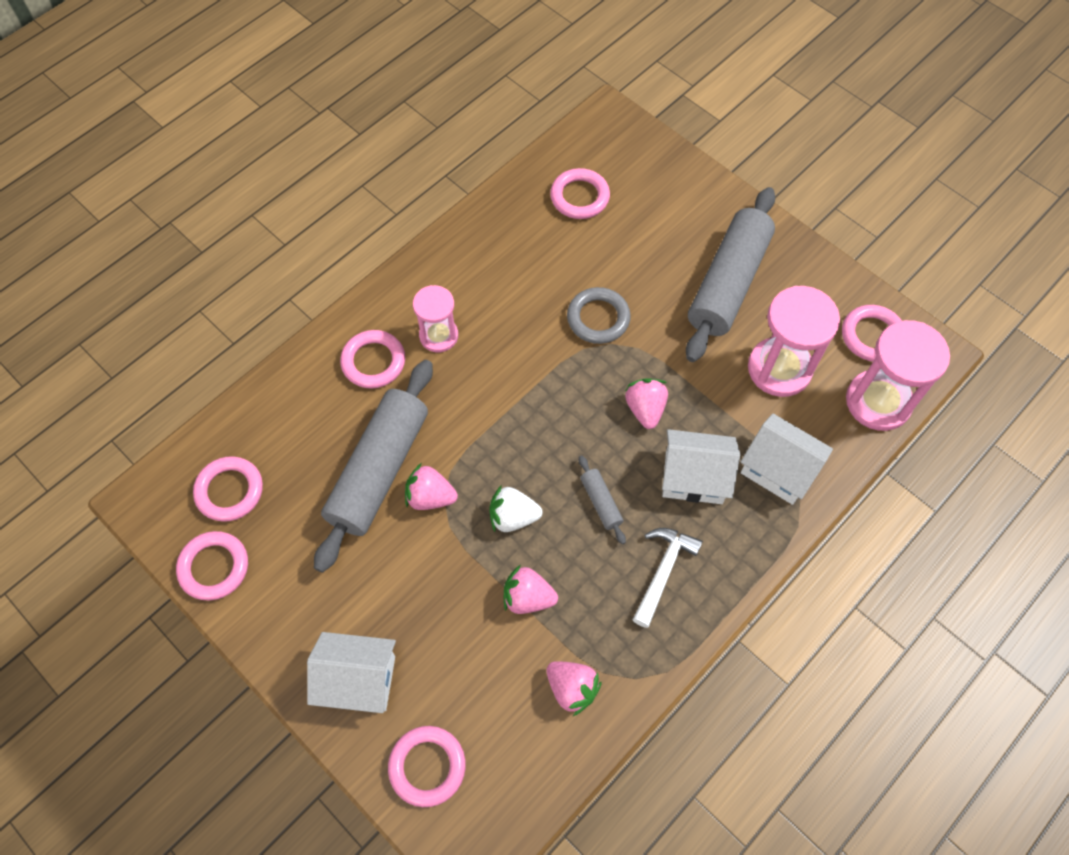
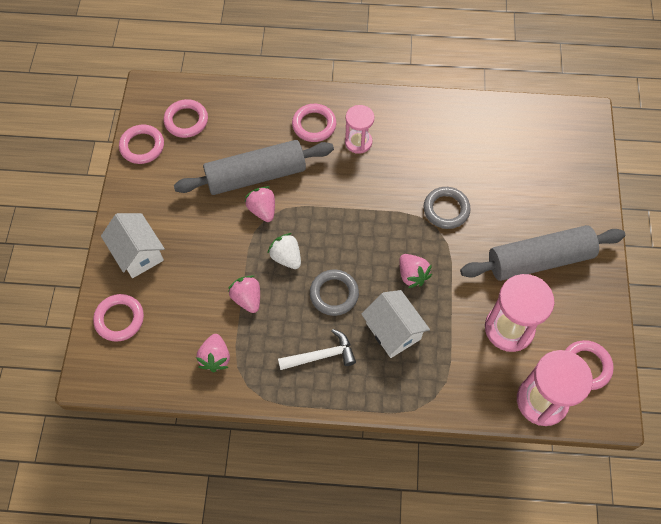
camera: 50 degrees right, 0 degrees up
(579, 197) = (515, 142): pink ring -> none
(601, 502) = (334, 294): grey rolling pin -> grey ring
(645, 409) = (412, 275): pink strawberry -> pink strawberry turned 105 degrees clockwise
(778, 469) = (441, 374): white house -> none

